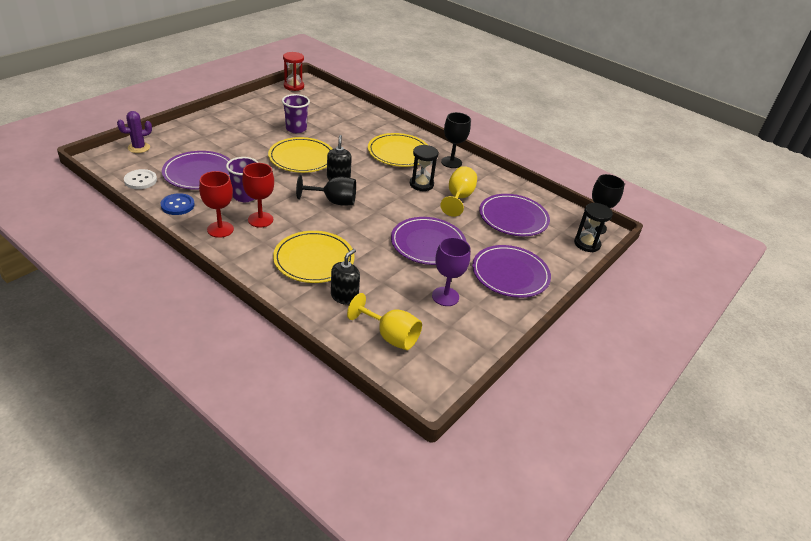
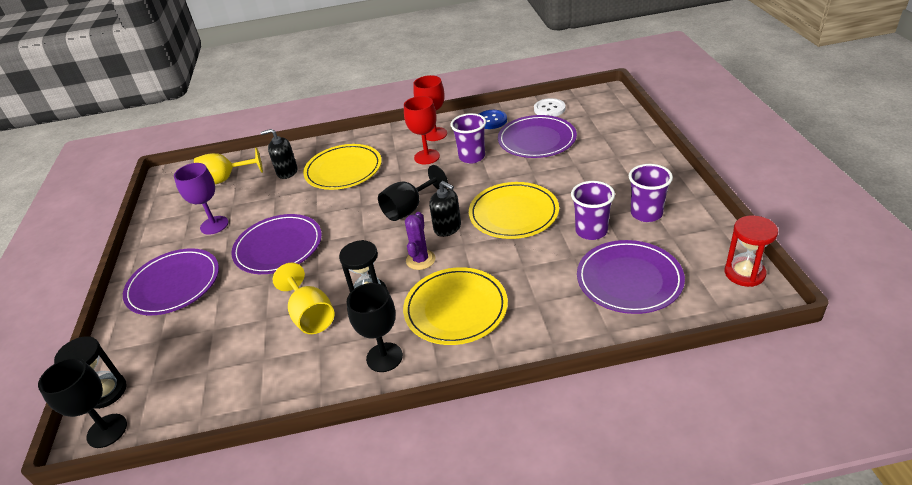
camera: 140 degrees right, 0 degrees up
(139, 148) = (615, 115): purple cactus -> purple cactus (420, 260)
(264, 116) = (646, 214): none -> purple cup
(344, 296) = (287, 172): black soap dispenser -> black soap dispenser turned 105 degrees clockwise
(513, 218) = (224, 347): purple plate -> purple plate (629, 279)

